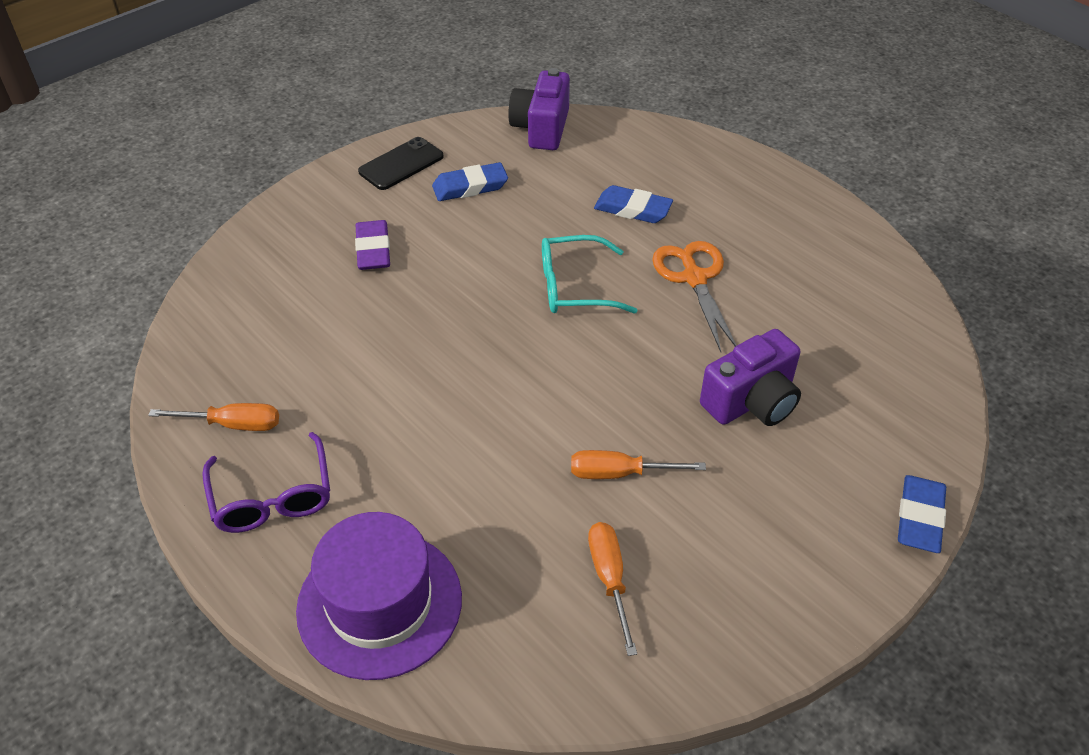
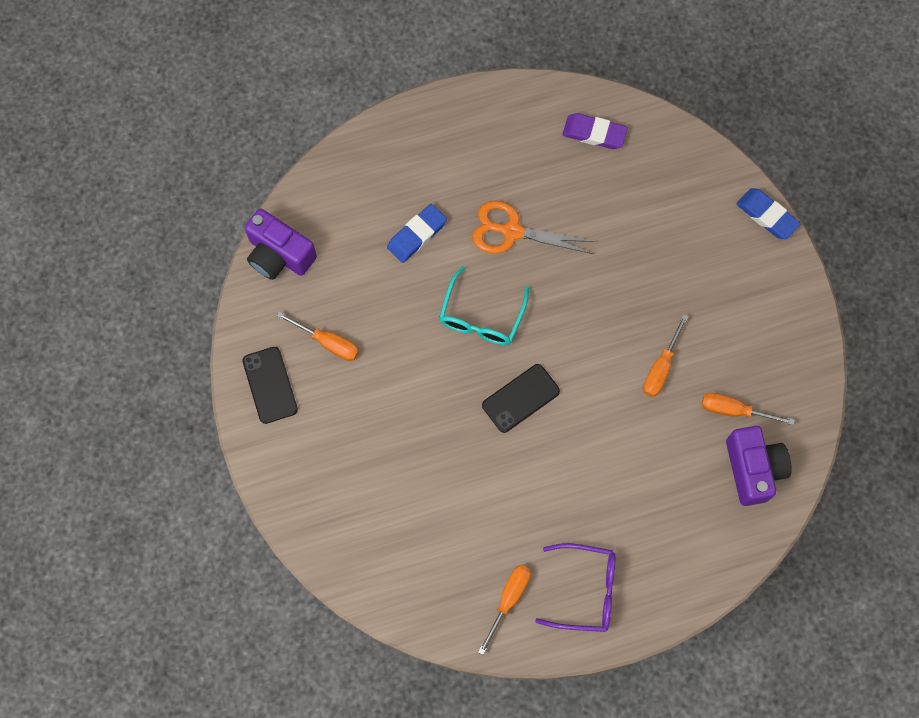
camera: 65 degrees left, 25 degrees up
(373, 250) = (369, 444): purple eraser -> purple eraser (594, 133)
(379, 603) = (695, 549): purple hat -> none
(470, 187) = (328, 342): blue eraser -> orange screwdriver
(496, 352) = (520, 398): none -> black phone
(751, 401) = (640, 257): purple camera -> purple camera (753, 469)

